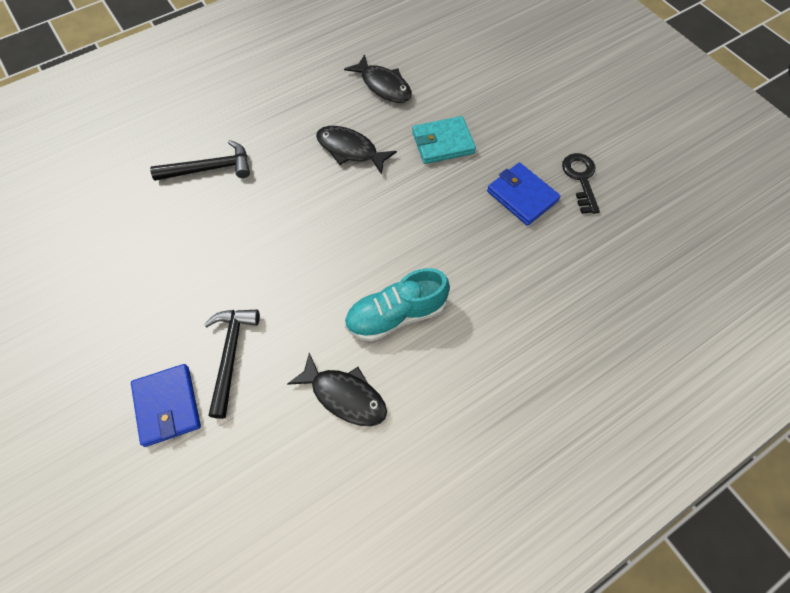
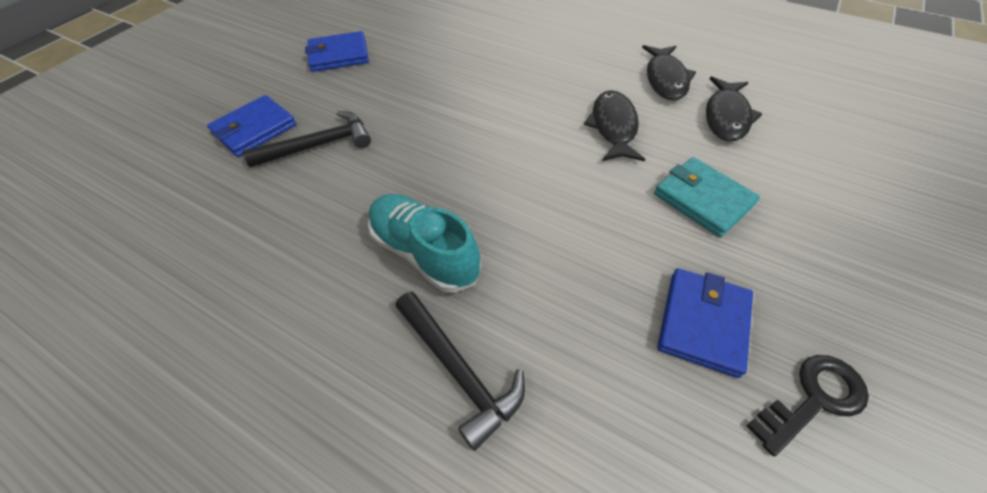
camera: 65 degrees right, 10 degrees down
(100, 302) = (339, 55): none -> blue wallet
(210, 168) = (508, 52): black hammer -> black hammer (459, 371)
(345, 396) = (302, 248): black fish -> black fish (665, 79)

